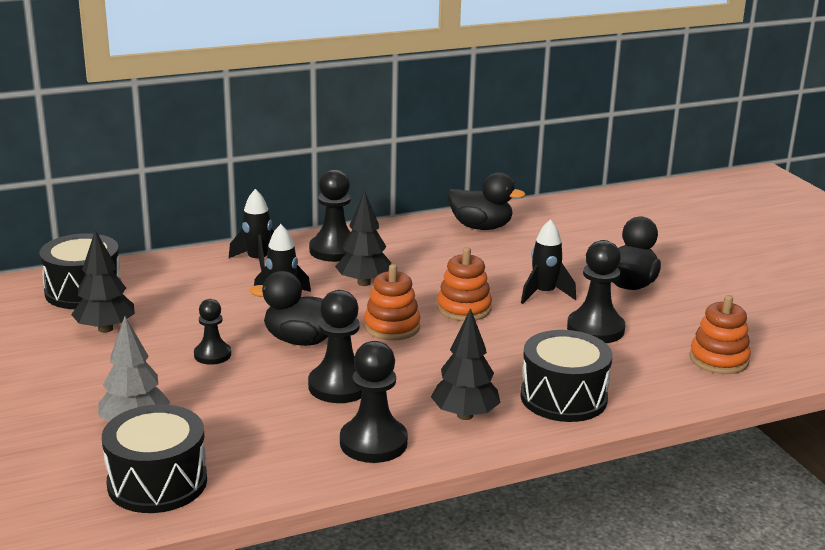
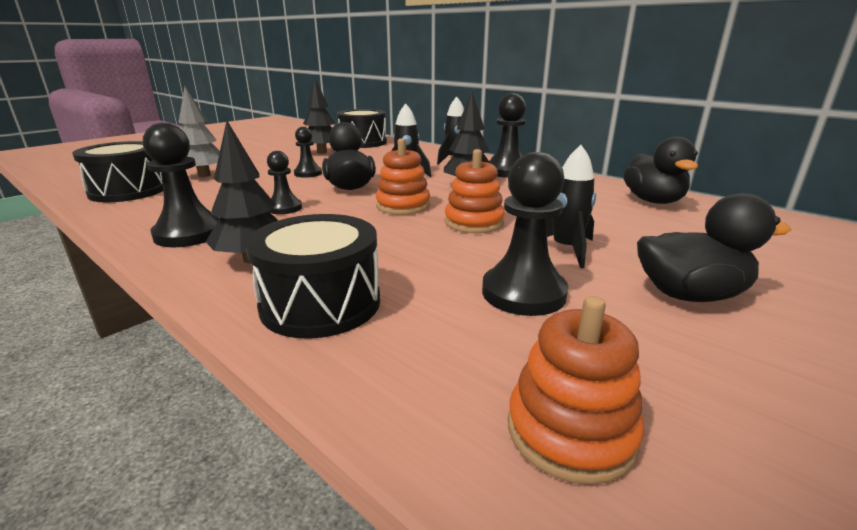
camera: 65 degrees right, 0 degrees up
(339, 386) = (284, 208): black pawn -> black pawn, size x0.61

